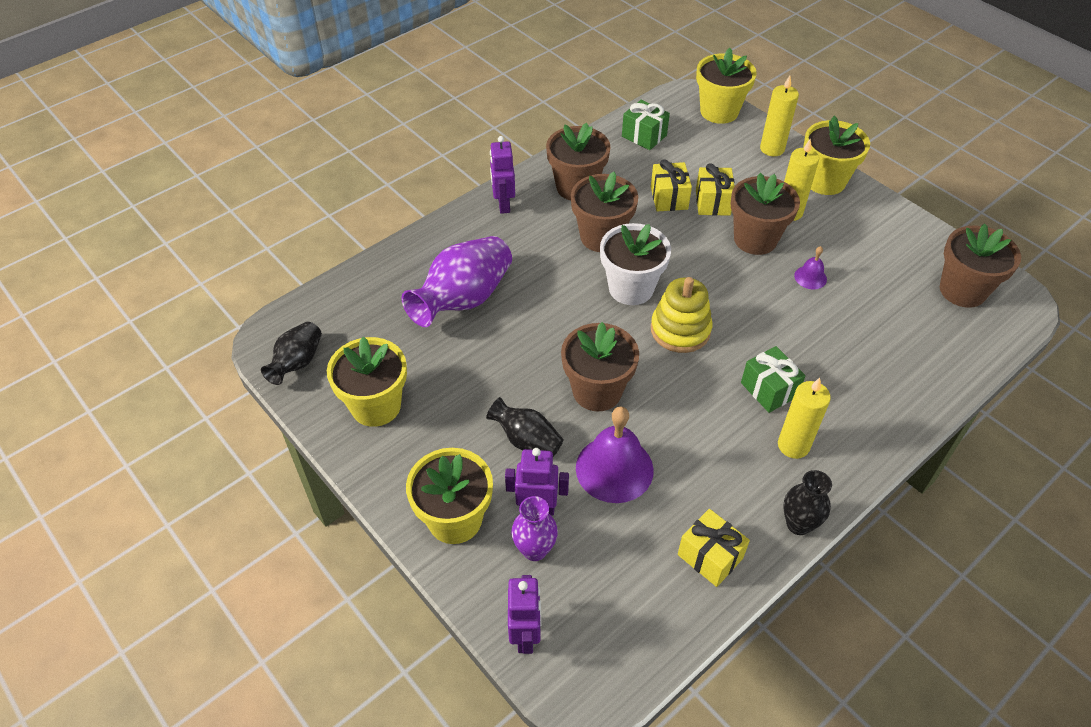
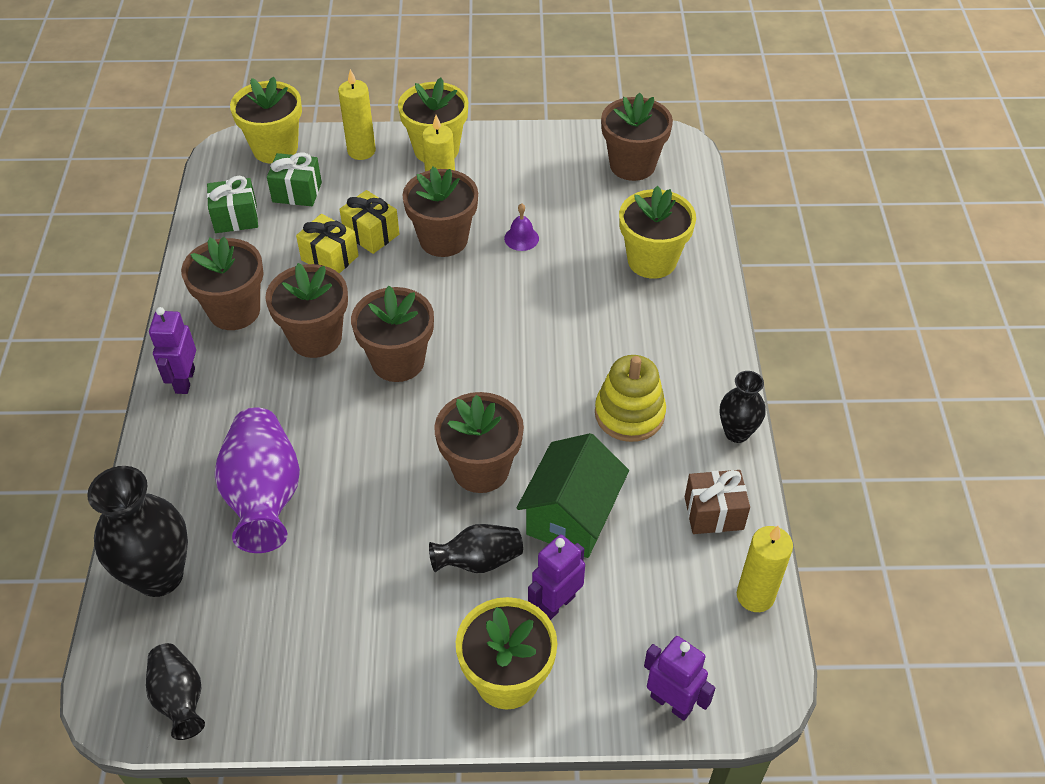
camera: 50 degrees left, 0 degrees up
(365, 294) = (159, 576): none -> black vase
(376, 406) = (312, 660): yellow flower pot -> yellow flower pot (652, 260)
(503, 204) = (184, 380): purple robot -> purple robot turned 60 degrees clockwise
(534, 549) = (596, 636): purple vase -> none
(614, 468) = (571, 516): purple bell -> green house
(631, 288) = (398, 361): white flower pot -> brown flower pot
(680, 330) = (480, 362): yellow stacking toy -> yellow stacking toy (629, 414)
(710, 556) = (713, 513): yellow gift -> brown gift
(769, 390) = (600, 352): green gift -> green gift (297, 192)
(793, 445) = (666, 379): yellow candle -> yellow candle (755, 596)

